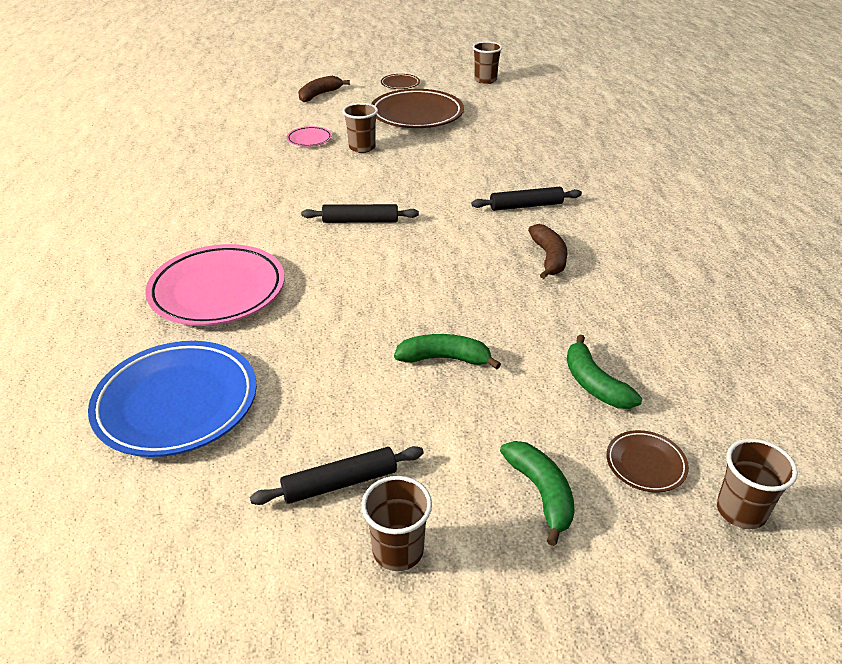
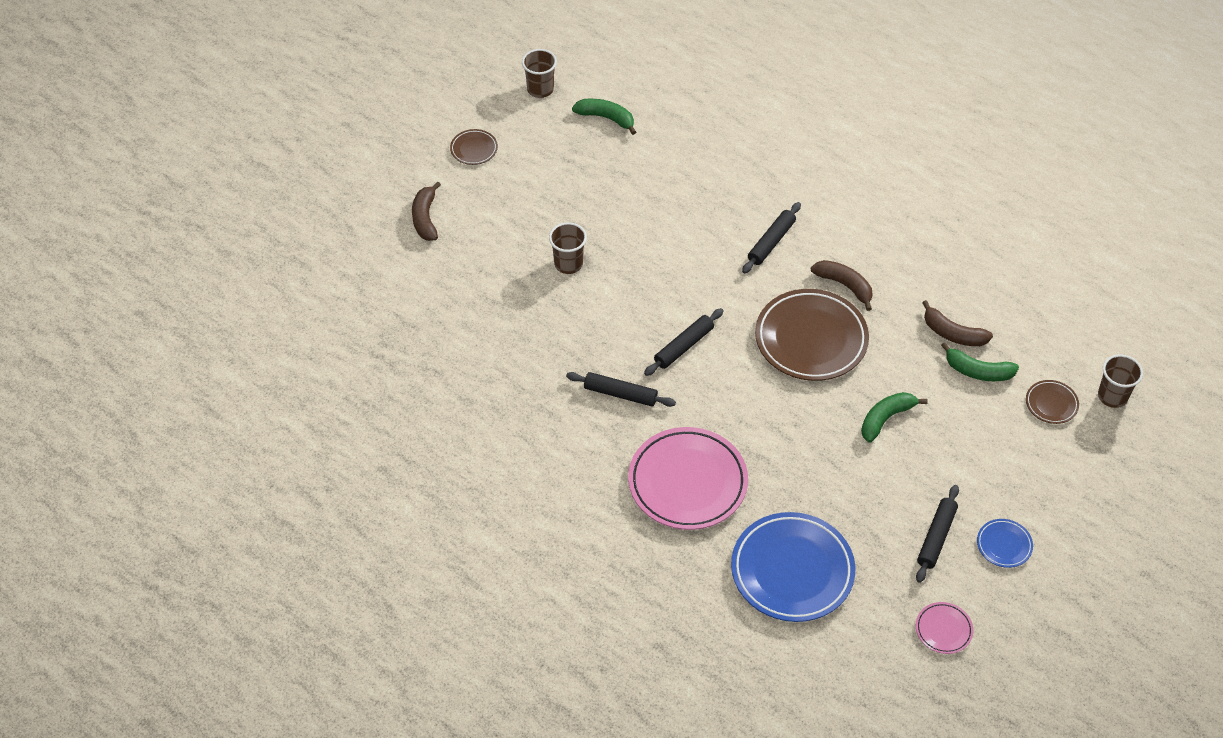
camera: 45 degrees left, 15 degrees up
(271, 219) = (620, 394): none -> black rolling pin
(309, 139) = (511, 285): pink plate -> pink plate (943, 629)
(398, 550) = (1004, 545): brown cup -> blue plate
(417, 114) = (550, 186): brown plate -> brown plate (811, 339)
(541, 493) = (1026, 461): green banana -> green banana (606, 118)
(608, 342) = (952, 333): none -> brown banana

